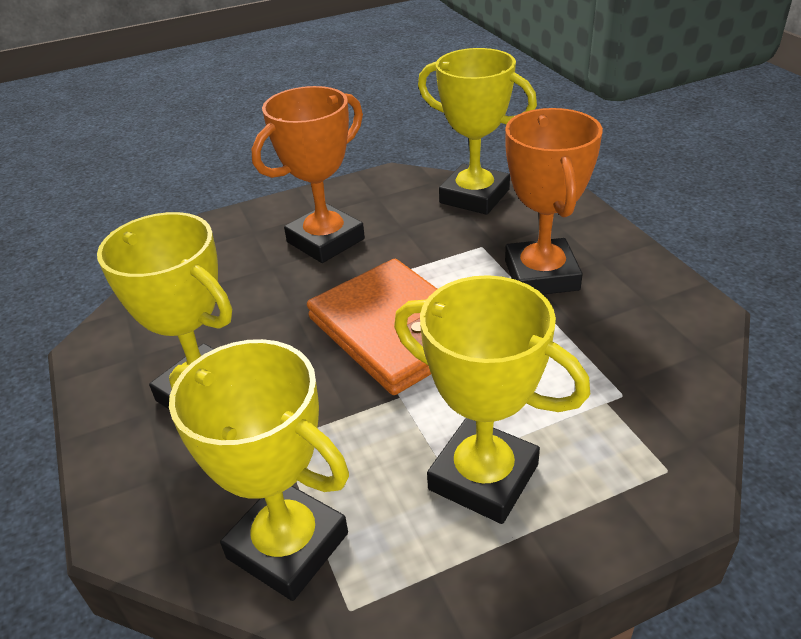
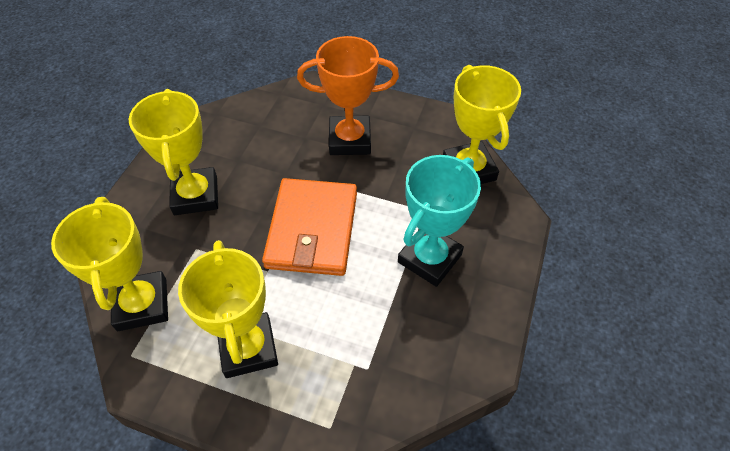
camera: 40 degrees right, 15 degrees up
(541, 275) = (429, 258): orange trophy -> turquoise trophy

